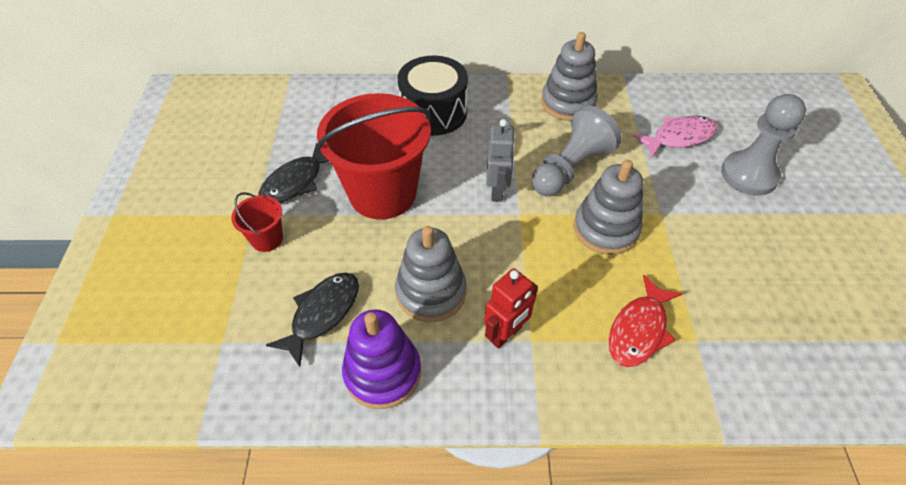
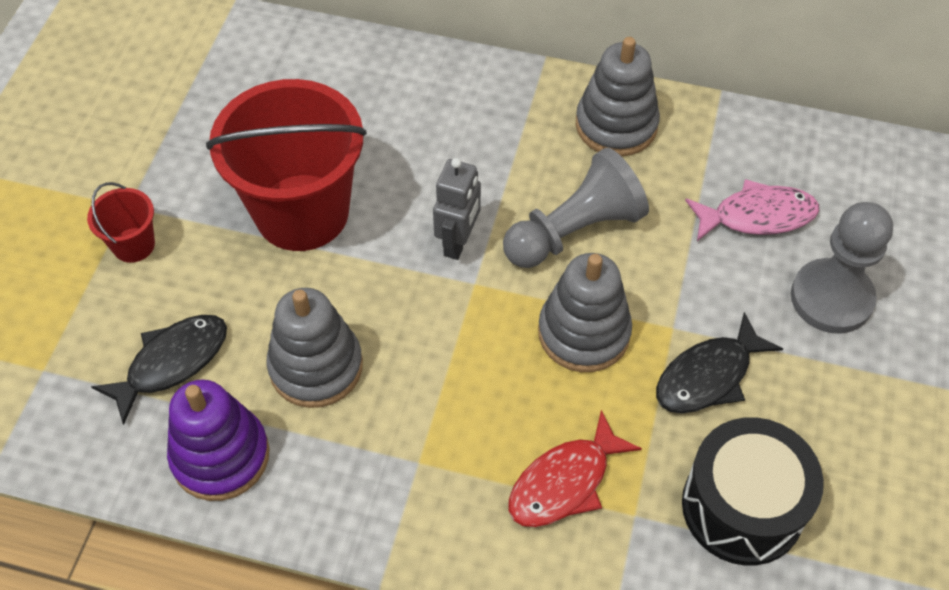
camera: 15 degrees right, 5 degrees up
(296, 182) = (194, 170): black fish -> black fish (708, 376)
(433, 112) = (415, 101): black drum -> black drum (742, 507)
(506, 334) = (390, 445): red robot -> none

